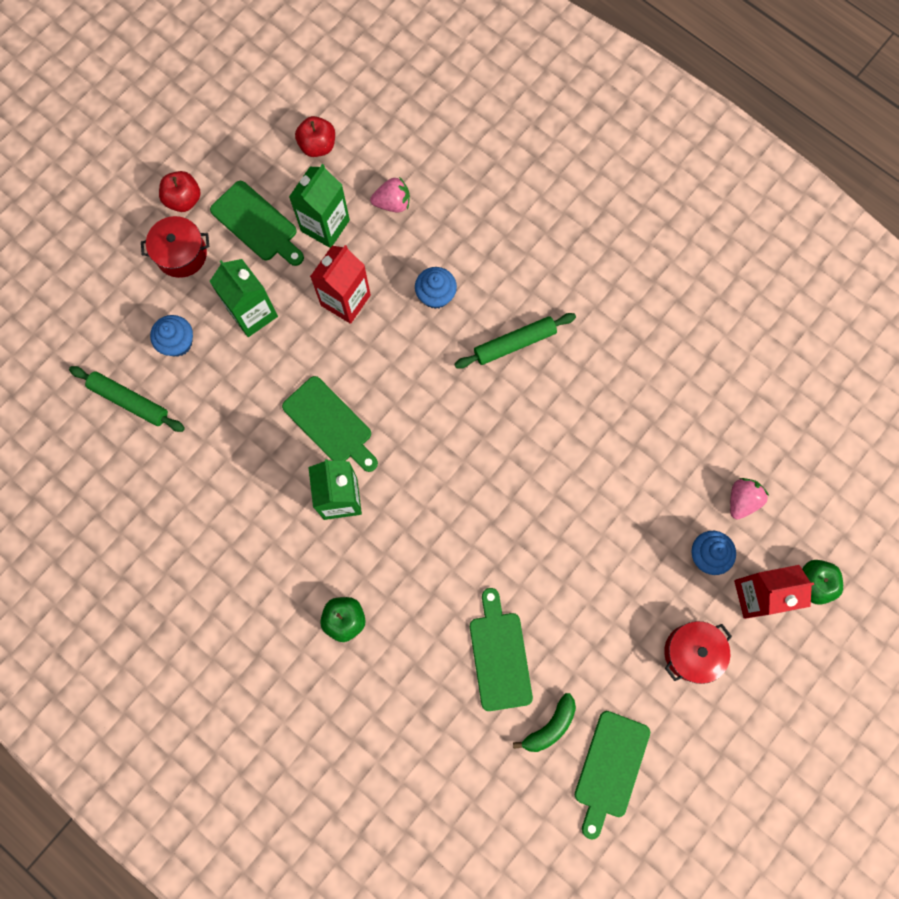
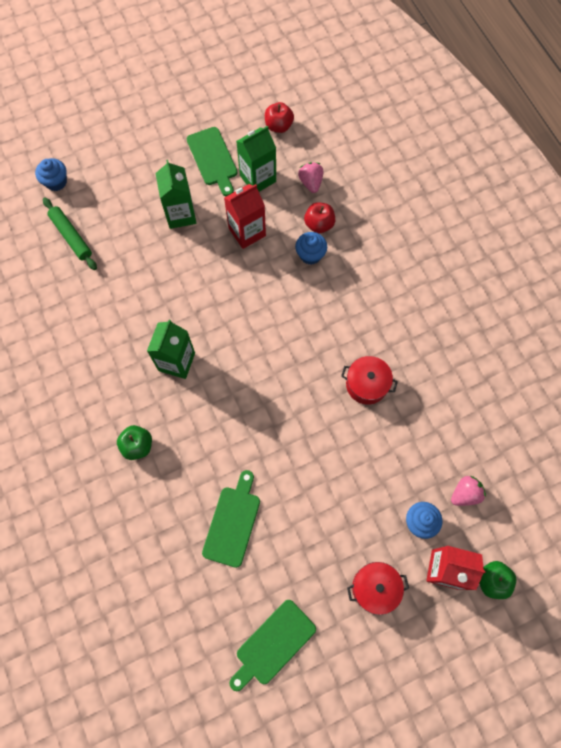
camera: 25 degrees right, 5 degrees down
(178, 343) = (122, 213): blue cupcake -> blue cupcake (56, 182)
(181, 254) = (154, 158): red pot -> red pot (366, 384)
(184, 199) = (173, 124): red apple -> red apple (319, 224)
(330, 424) = (195, 309): green cutting board -> none
(392, 203) = (311, 182): pink strawberry -> pink strawberry turned 120 degrees counterclockwise
(515, 343) = (350, 310): green rolling pin -> none
(550, 726) = (244, 591): green banana -> none

